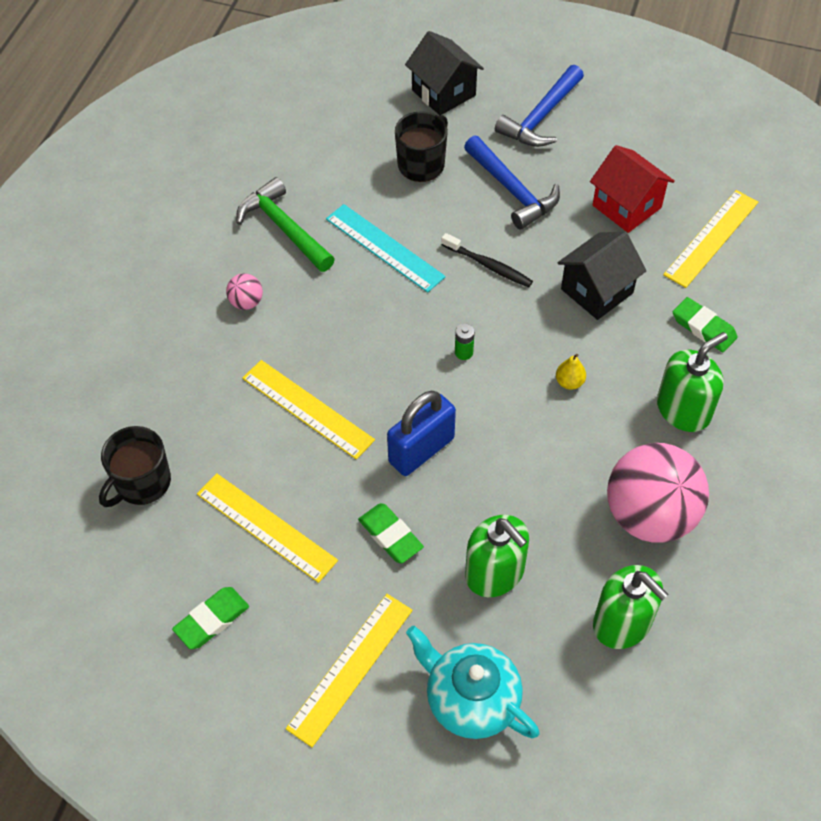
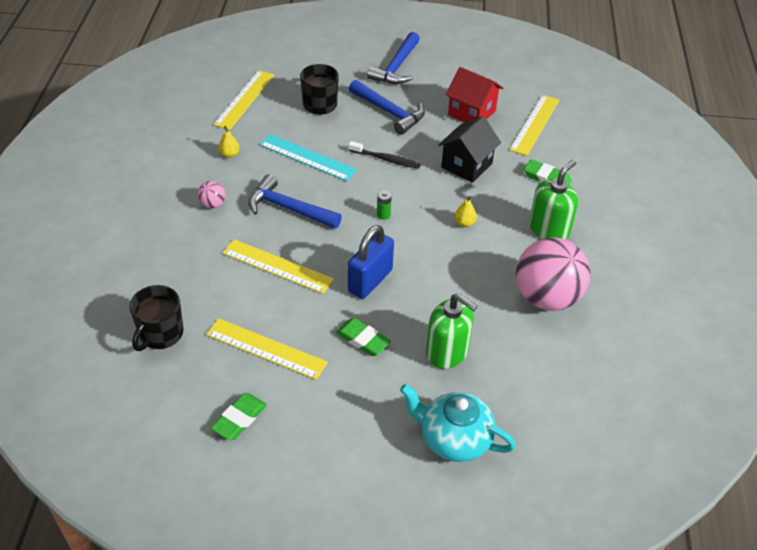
camera: 15 degrees left, 10 degrees down
(284, 228) = (229, 154): green hammer -> yellow pear
(342, 324) = (289, 209): none -> blue hammer
(350, 668) = (357, 433): yellow ruler -> yellow ruler (244, 99)
(443, 93) = (324, 60): black house -> none
(622, 623) = (549, 369): green soap dispenser -> none

